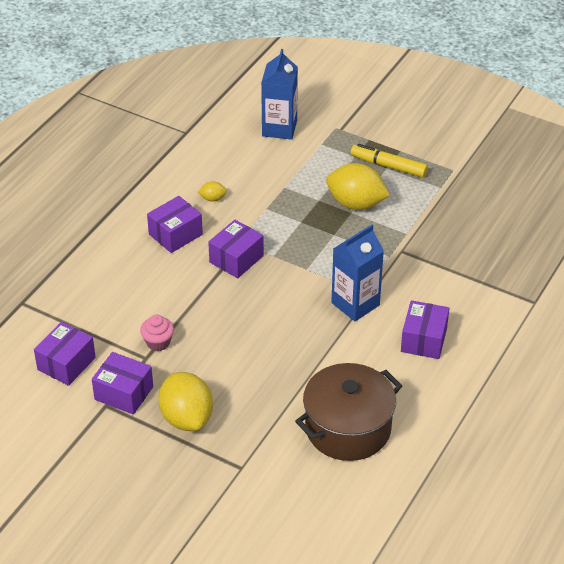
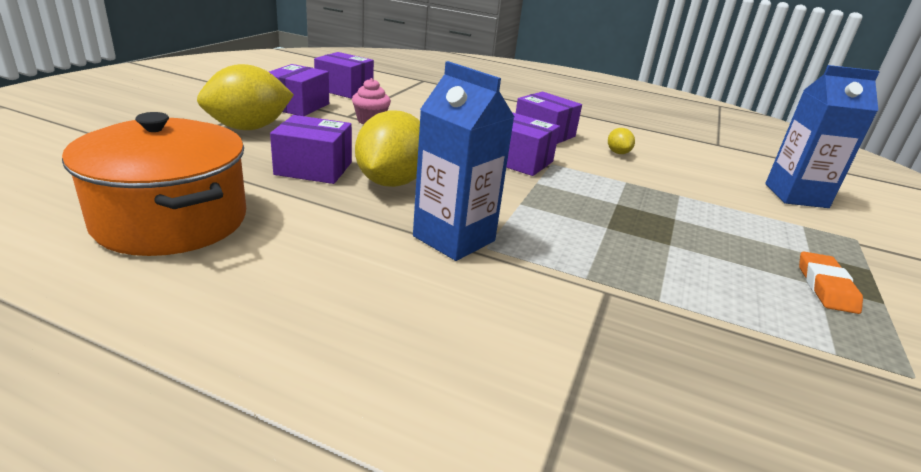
camera: 80 degrees right, 15 degrees down
(348, 428) = (171, 220): brown pot -> orange pot
(356, 203) = (695, 249): yellow lemon -> yellow lemon (392, 182)
(388, 166) = (825, 287): yellow marker -> orange eraser
(424, 340) = (367, 308): purple box -> purple box (313, 168)

